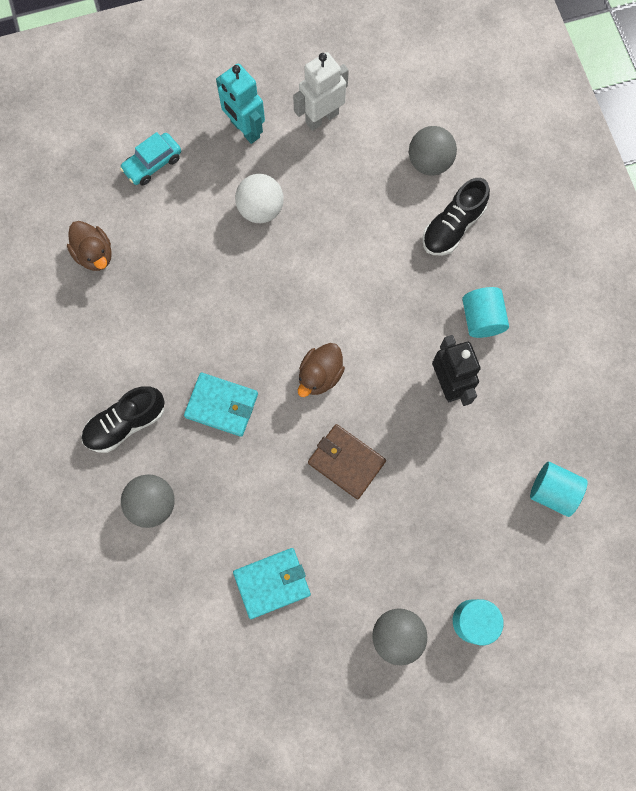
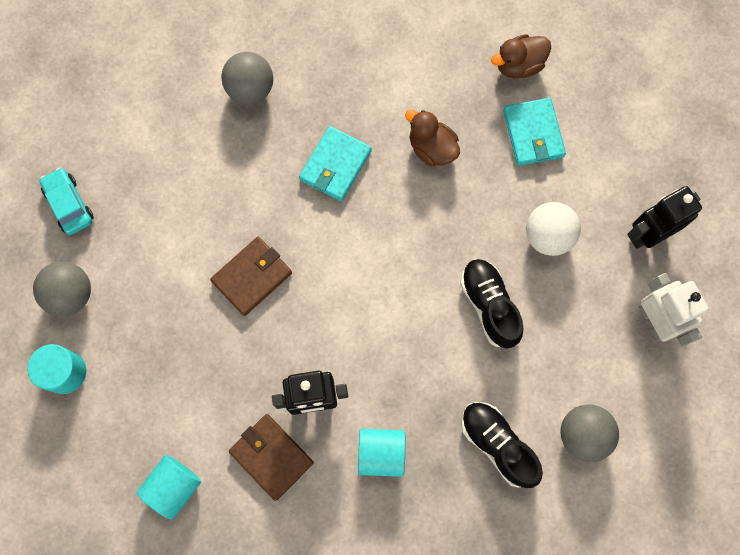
camera: 100 degrees right, 0 degrees up
(126, 423) = (334, 75): black shoe -> black shoe (489, 305)
(152, 164) = (616, 133): turquoise car -> turquoise car (69, 205)
(245, 129) = (647, 234): turquoise robot -> black robot
(272, 583) = (150, 186): turquoise wallet -> turquoise wallet (533, 133)
(320, 375) = (348, 266): brown duck -> brown duck (431, 148)
(506, 411) = (271, 457): none -> brown wallet

